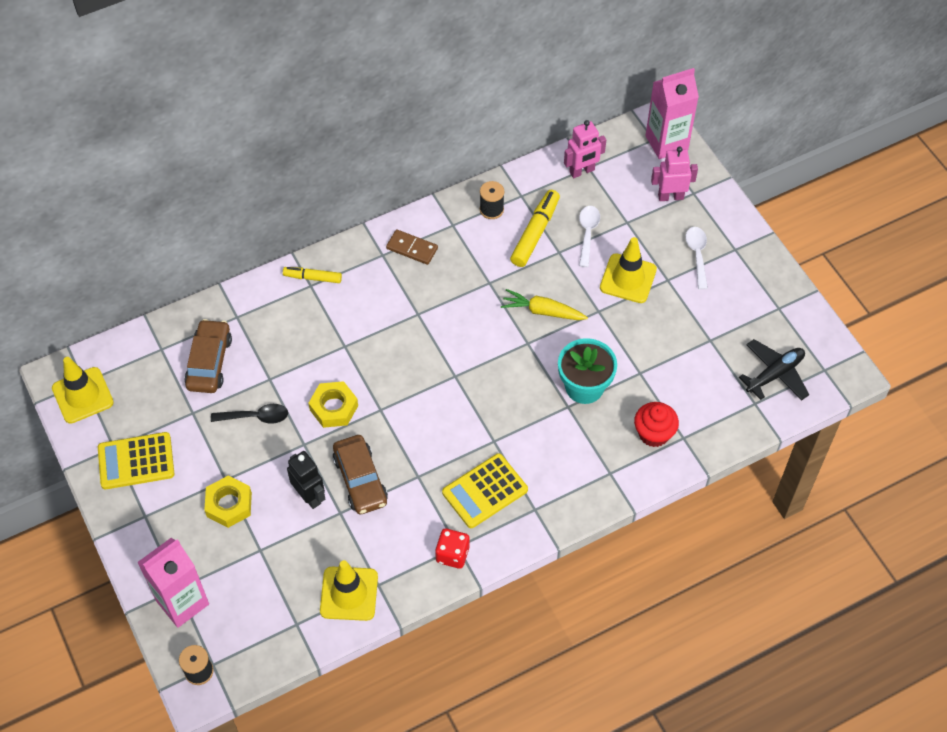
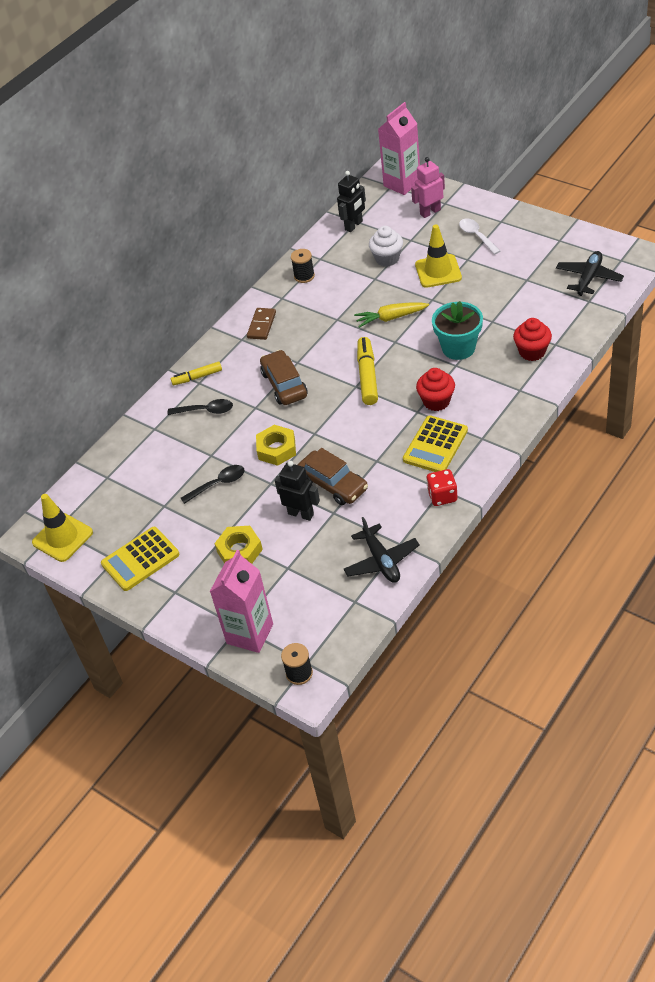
camera: 20 degrees left, 10 degrees down
(209, 362) = (153, 467): brown car -> brown car (284, 384)
(296, 323) = (206, 410): none -> black spoon
(349, 593) = (381, 561): yellow traffic cone -> black plane
(412, 248) = (261, 325): brown domino -> brown domino turned 75 degrees counterclockwise
(520, 440) = (436, 401): none -> red cupcake
(535, 233) = (348, 275): yellow marker -> yellow marker (367, 376)
(582, 171) = (354, 225): pink robot -> black robot
(587, 233) = (387, 259): white spoon -> white cupcake

